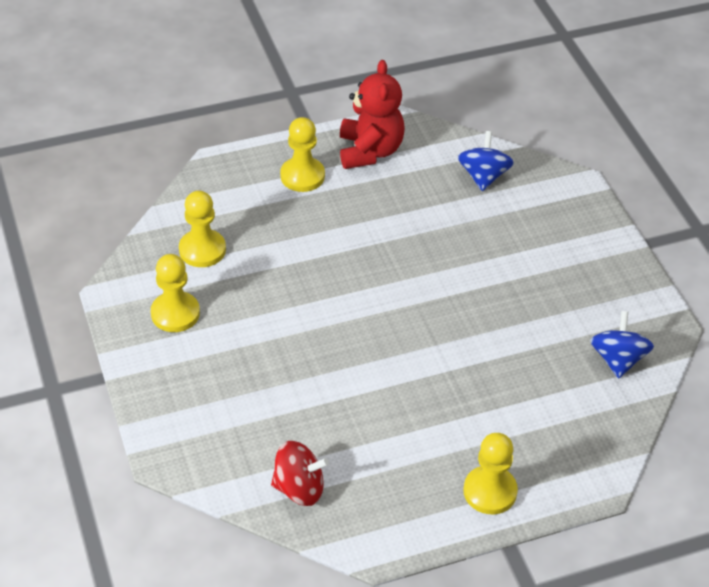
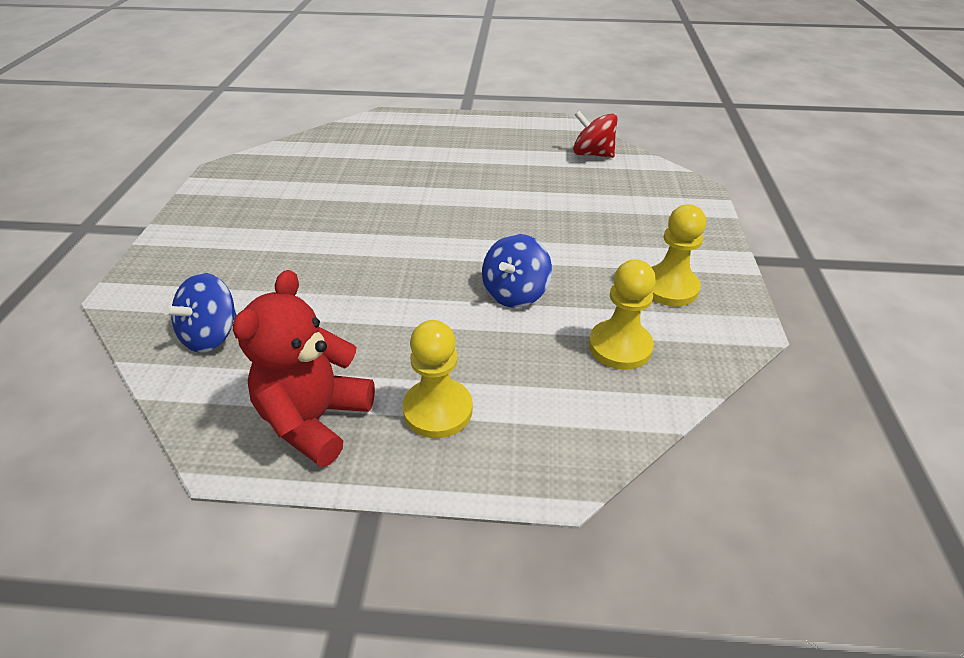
camera: 155 degrees left, 5 degrees down
(490, 491) = (456, 127): yellow pawn -> none
(618, 359) = (288, 162): blue spinning top -> blue spinning top (515, 293)

